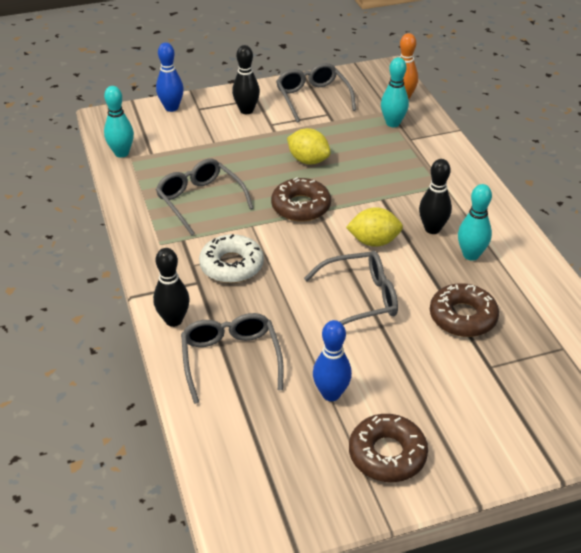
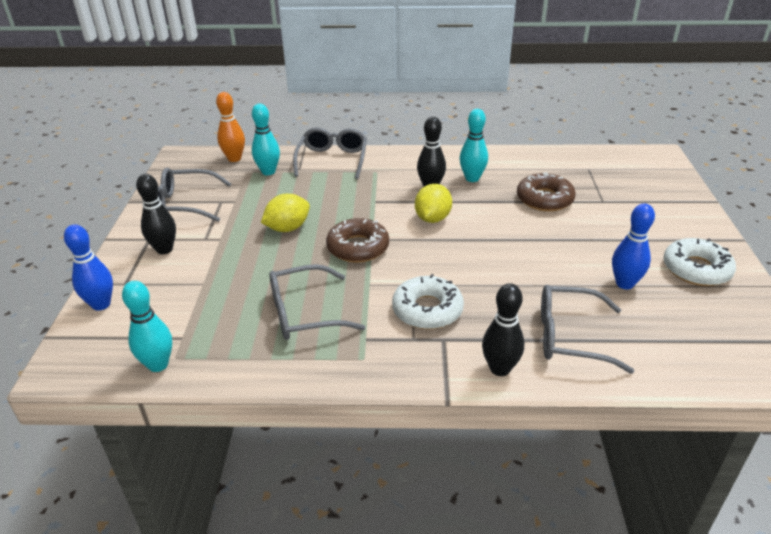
camera: 70 degrees left, 5 degrees down
(360, 299) = (506, 242): grey glasses -> grey glasses (332, 160)
(387, 454) = (696, 269): brown donut -> white donut

